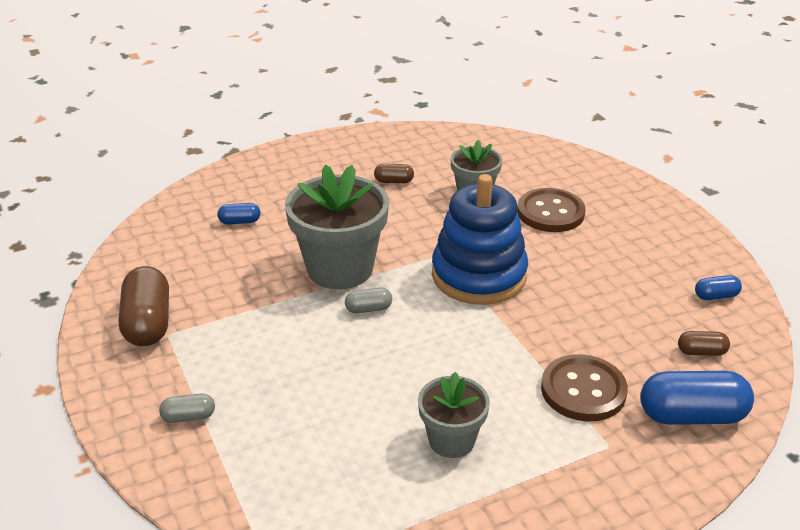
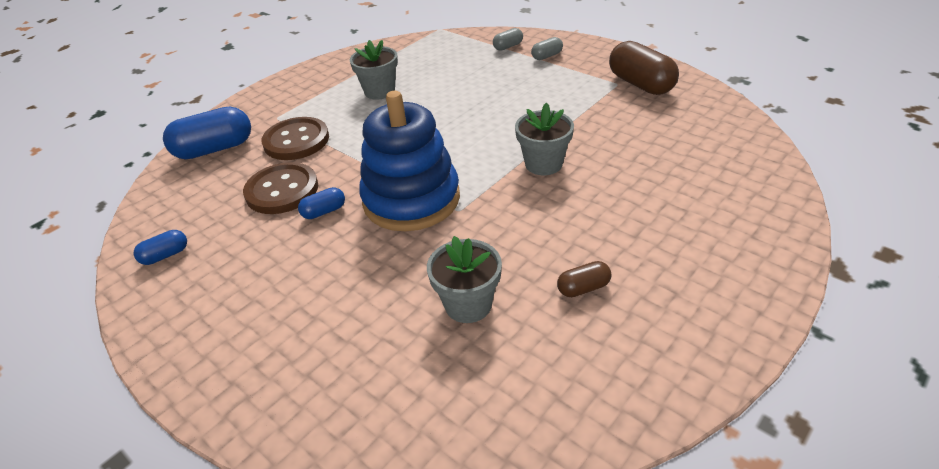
camera: 160 degrees right, 5 degrees up
(240, 221) = (687, 175): blue capsule -> blue capsule (324, 211)
(340, 268) = (543, 164): grey flower pot -> grey flower pot, size x0.57
(368, 309) = (490, 142): grey capsule -> grey capsule (508, 46)
(550, 212) = (358, 308): brown button -> brown button (282, 190)
(701, 352) = (195, 195): brown capsule -> none

